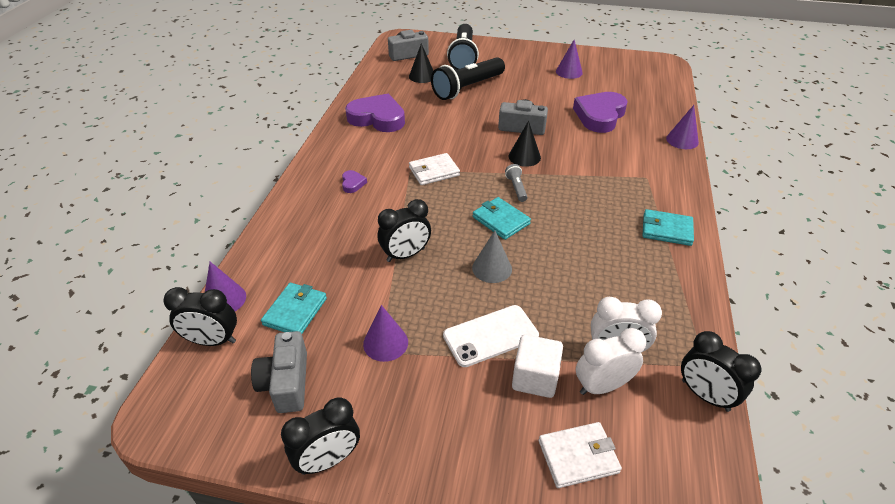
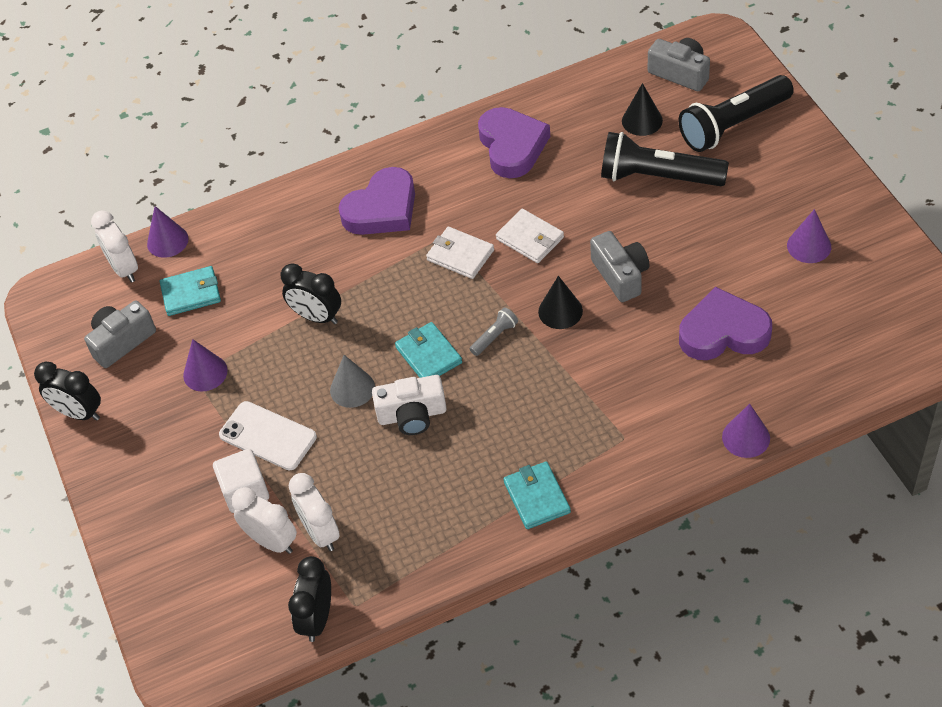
camera: 60 degrees right, 10 degrees up
(212, 341) = (124, 269): black clock -> white clock
(353, 183) = (382, 209): purple heart -> purple heart, size x2.34
(501, 220) = (428, 355): turquoise wallet -> turquoise wallet turned 45 degrees counterclockwise
(545, 251) = (412, 415): none -> white camera
(578, 456) = (189, 558): white wallet -> white wallet (530, 238)

